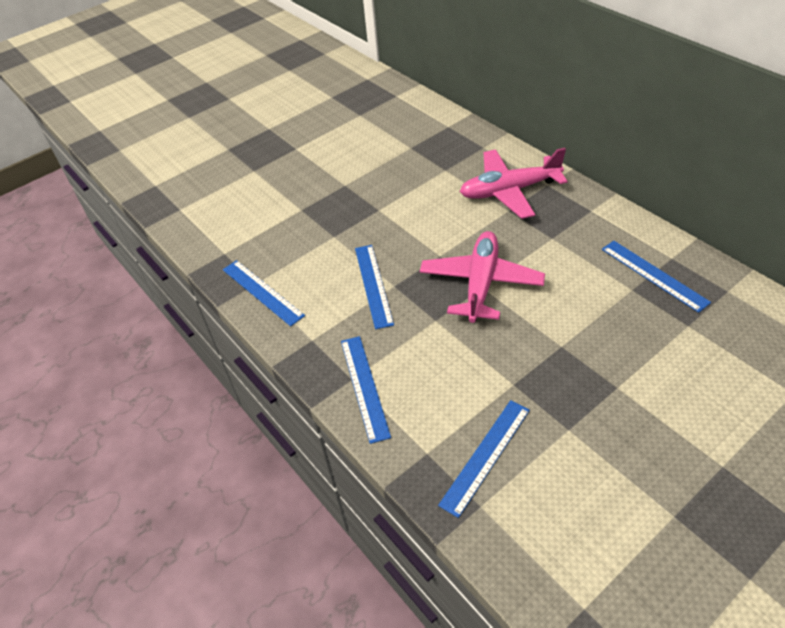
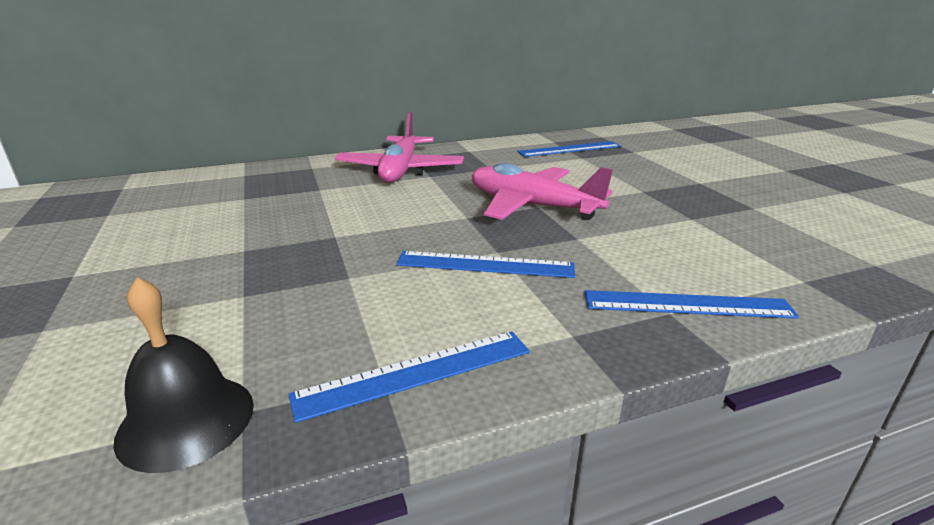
camera: 75 degrees left, 20 degrees down
(216, 241) = (186, 420): none -> black bell
(485, 456) = (799, 249): blue ruler -> none

